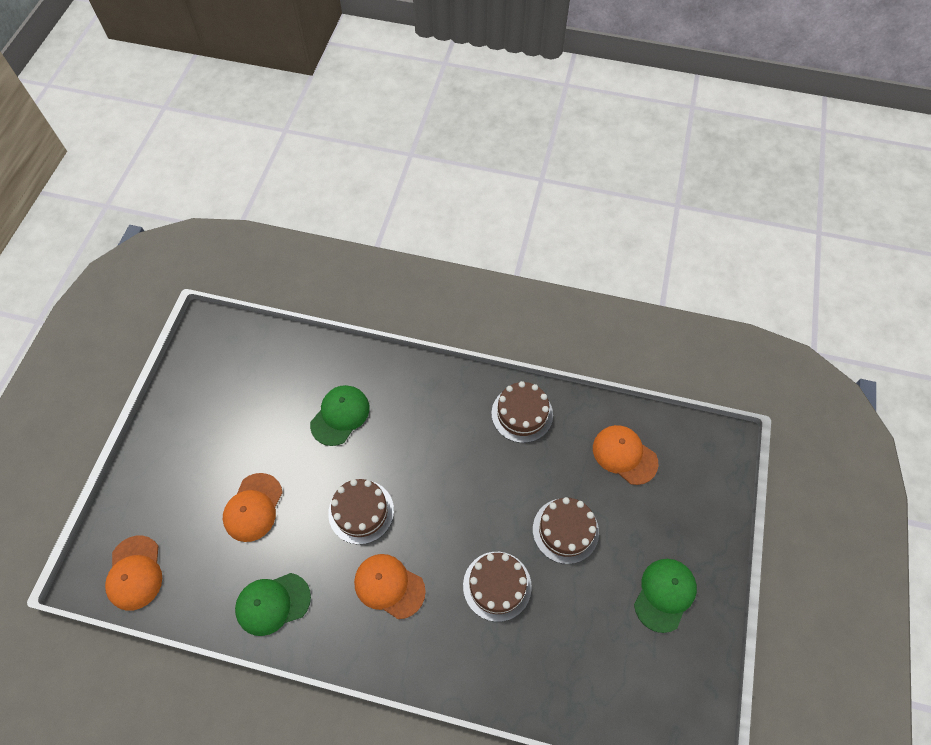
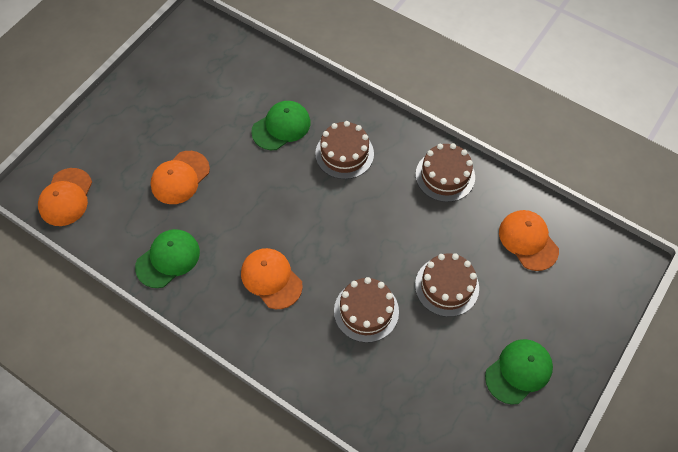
camera: 20 degrees right, 0 degrees up
(273, 603) = (168, 259): green cap -> green cap turned 135 degrees clockwise
(361, 511) = (270, 211): brown cake -> brown cake (344, 153)

